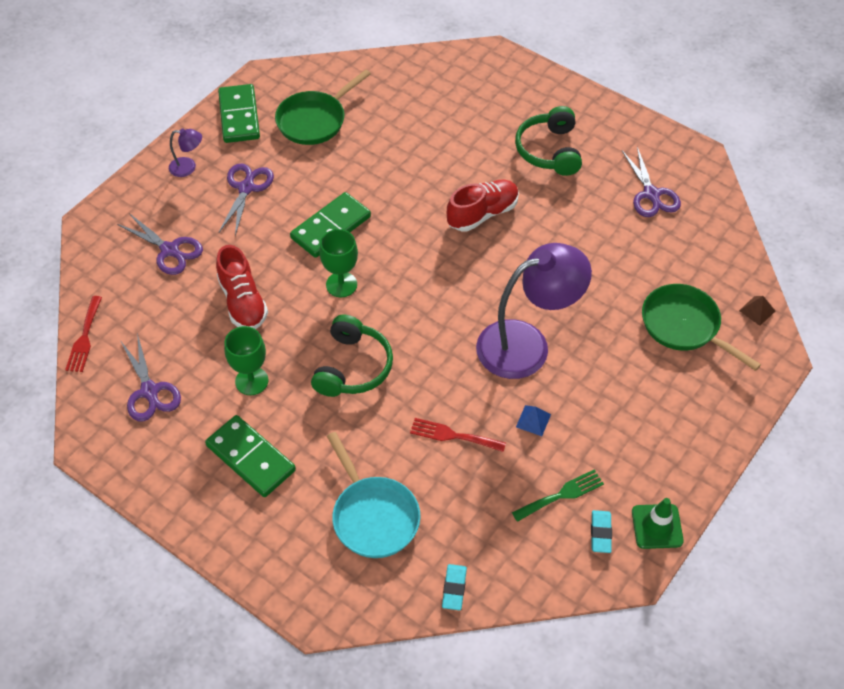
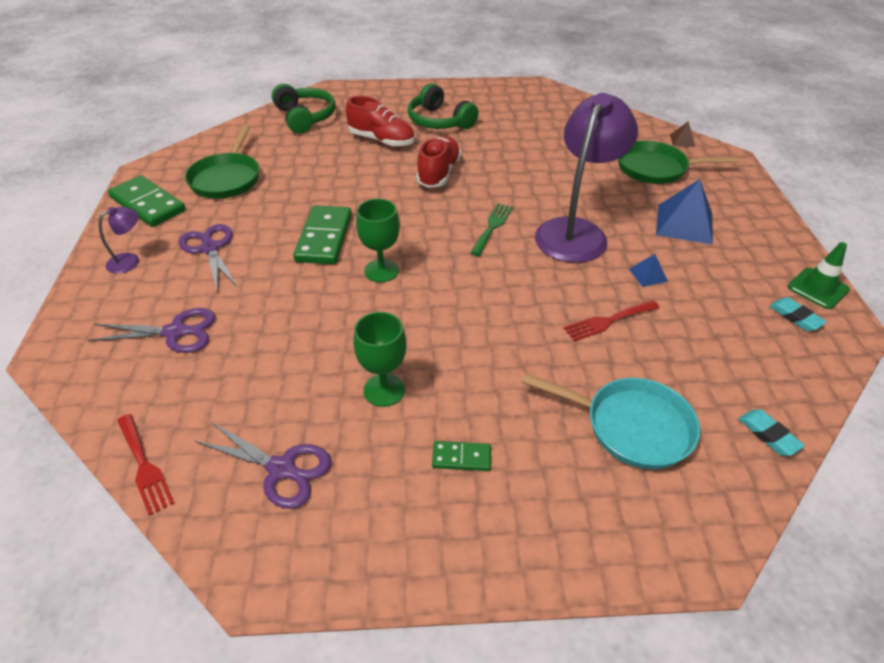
camera: 40 degrees left, 10 degrees down
(243, 302) = (301, 332): red shoe -> red shoe (381, 140)
(250, 458) = (461, 458): green domino -> green domino, size x0.50
(353, 367) = (465, 322): green headphones -> green headphones (305, 117)
(561, 495) = (735, 310): green fork -> green fork (492, 227)
(629, 397) = (684, 224): none -> blue pyramid
(651, 194) = (536, 115): purple scissors -> none

